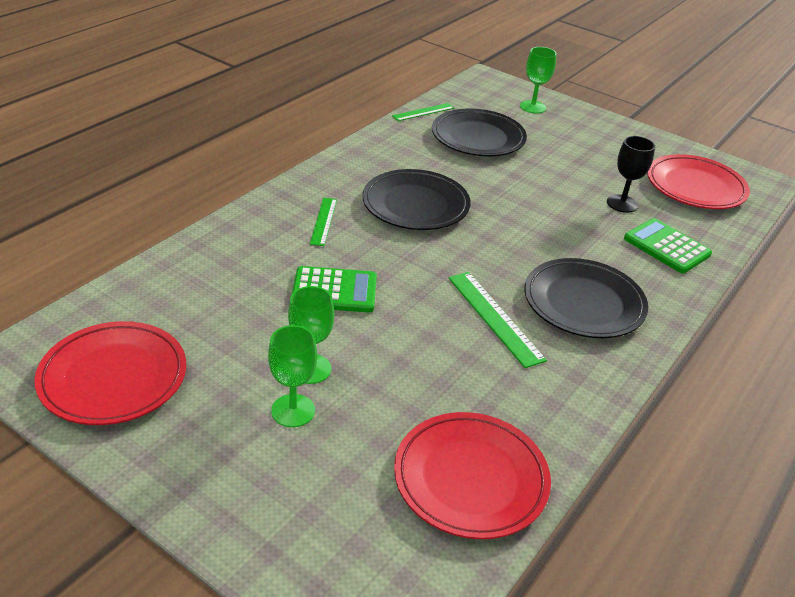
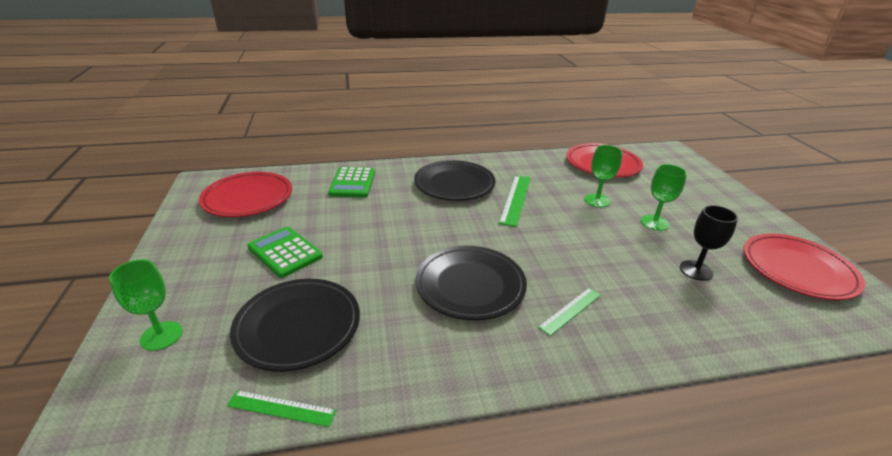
camera: 135 degrees left, 5 degrees down
(293, 410) = (676, 211): green goblet -> green goblet (597, 200)
(334, 291) = (606, 254): green calculator -> green calculator (285, 252)
(622, 203) = (319, 212): black goblet -> black goblet (696, 270)

